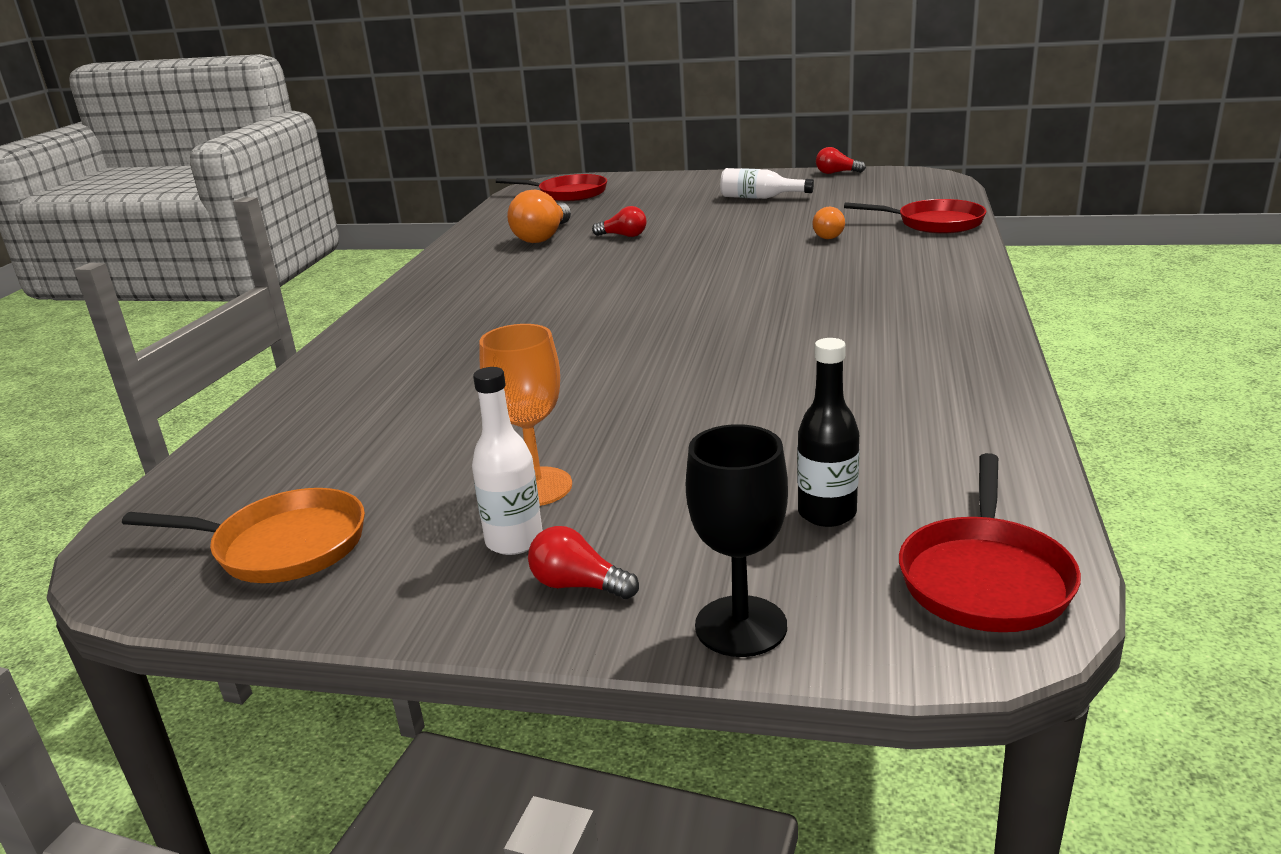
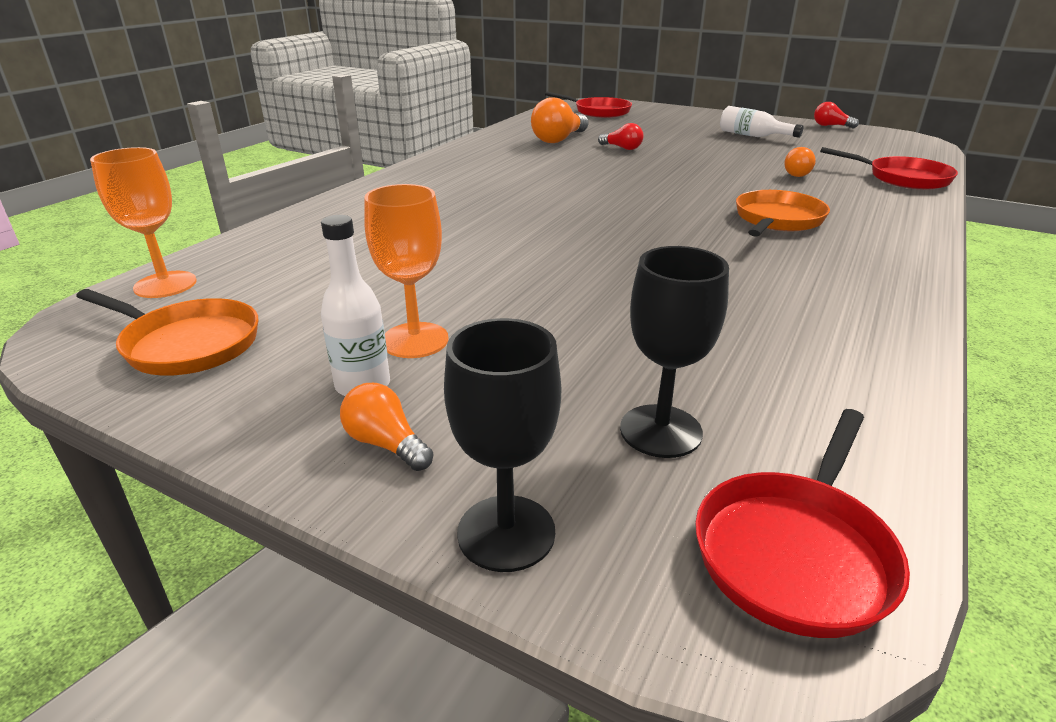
camera: 15 degrees right, 5 degrees up
(195, 492) = (165, 285): none -> orange goblet
(578, 585) = (386, 444): red light bulb -> orange light bulb
(827, 513) = (660, 431): black bottle -> black goblet
(832, 291) = (777, 220): none -> orange pan

